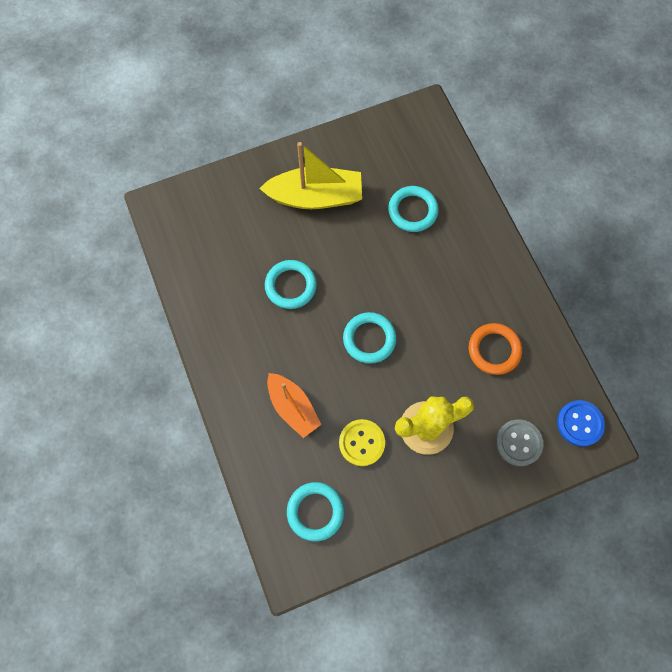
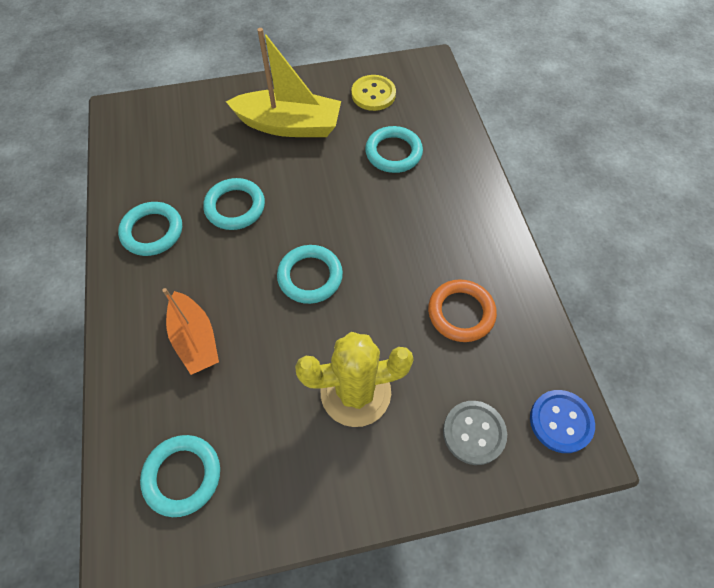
camera: 10 degrees right, 10 degrees down
(228, 320) = (152, 231): none -> turquoise ring
(361, 443) = (268, 397): yellow button -> yellow button (373, 94)

